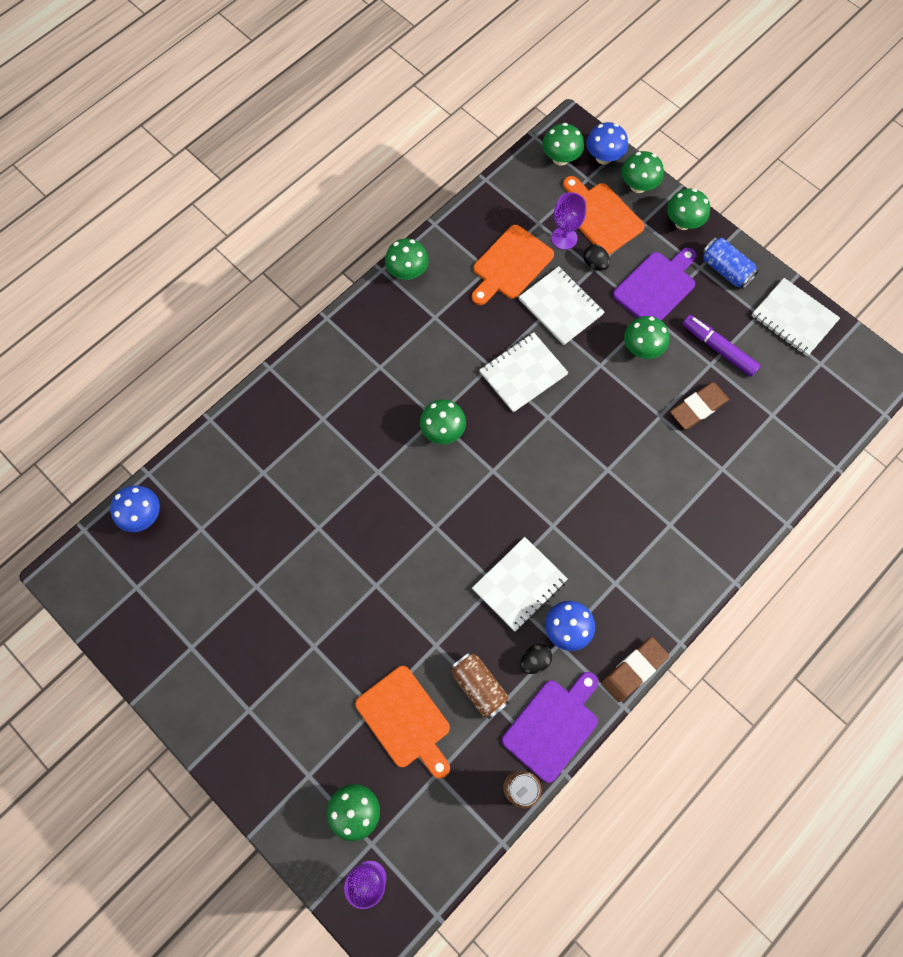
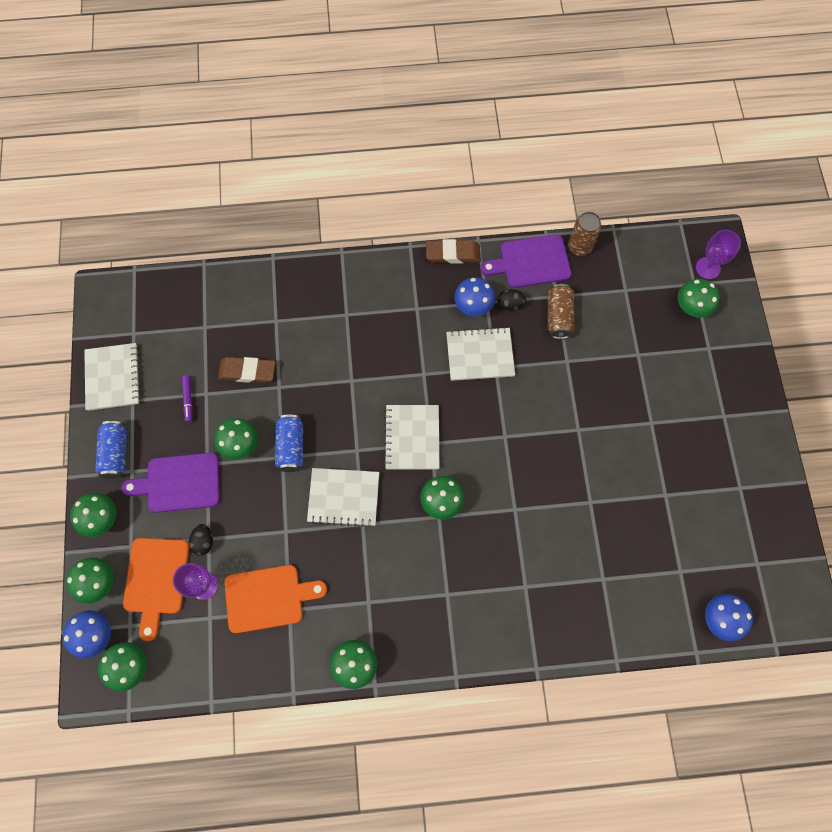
camera: 140 degrees left, 0 degrees up
(405, 720) = (621, 333): orange cutting board -> none
(560, 307) = (265, 527): white notebook -> white notebook (412, 438)
(601, 378) = (291, 447): none -> blue can
(718, 348) = (188, 400): purple marker -> purple marker, size x0.59

